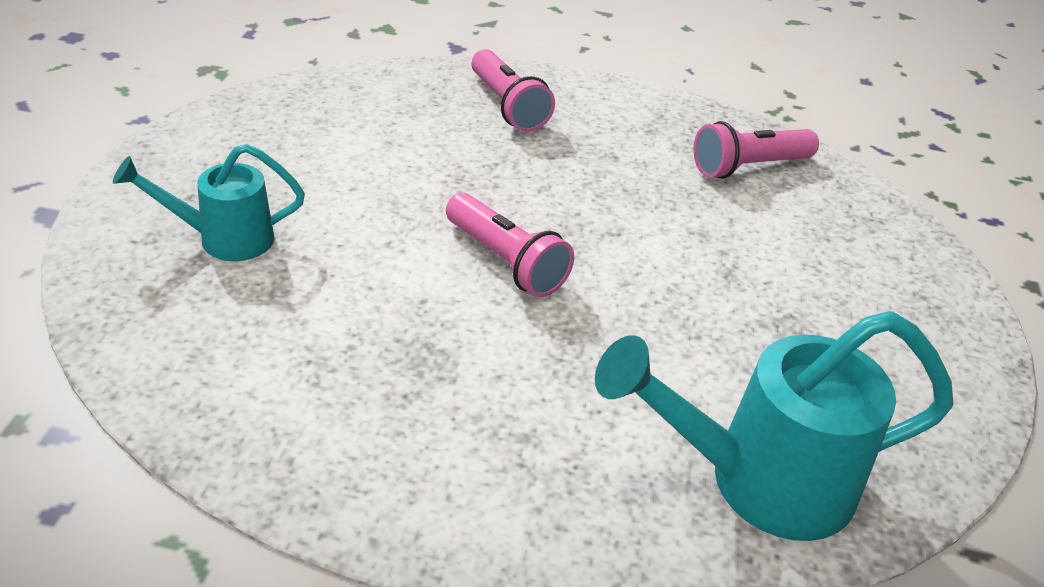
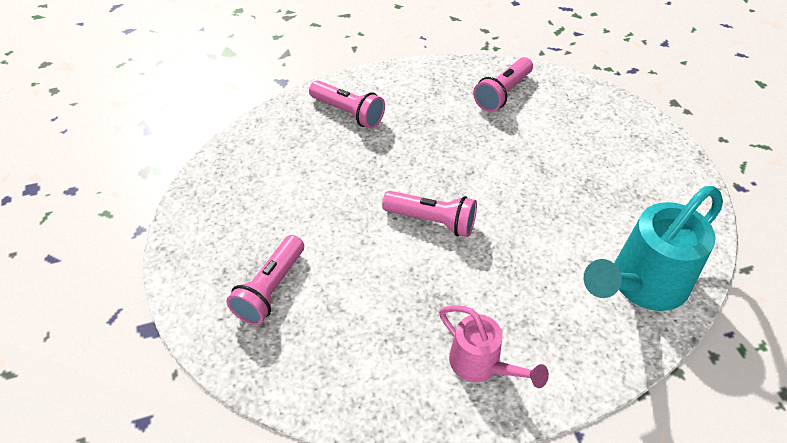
camera: 25 degrees left, 10 degrees up
(223, 239) = (270, 289): turquoise watering can -> pink flashlight
(410, 456) = (482, 365): none -> pink watering can

